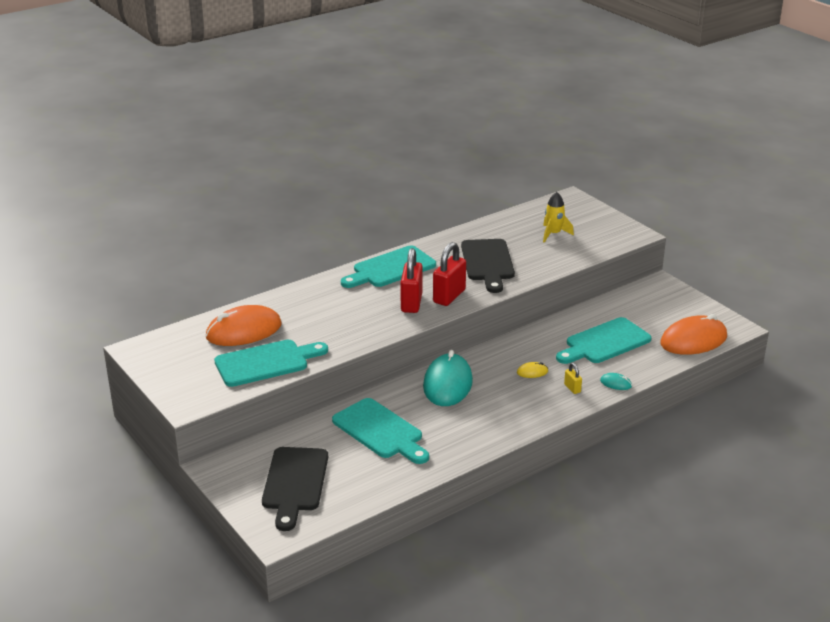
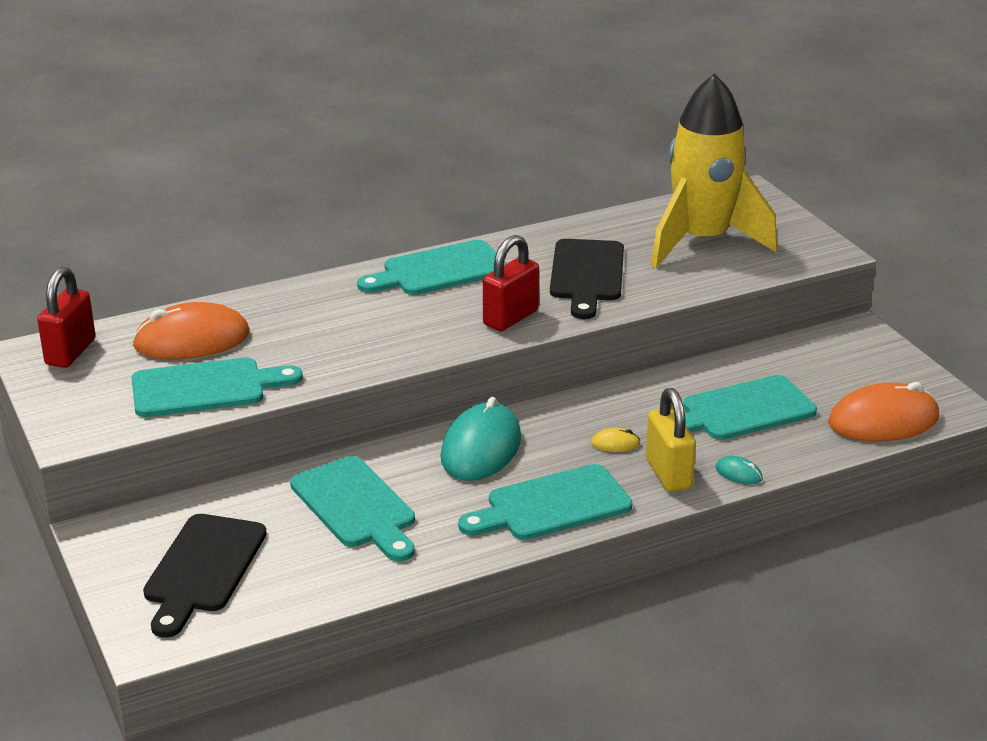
camera: 10 degrees right, 0 degrees up
(411, 303) = (451, 322): red padlock -> red padlock (70, 352)
(506, 417) = (551, 505): none -> turquoise cutting board
(553, 234) = (702, 242): yellow rocket -> yellow rocket, size x2.46
(572, 388) = (668, 474): yellow padlock -> yellow padlock, size x2.12

